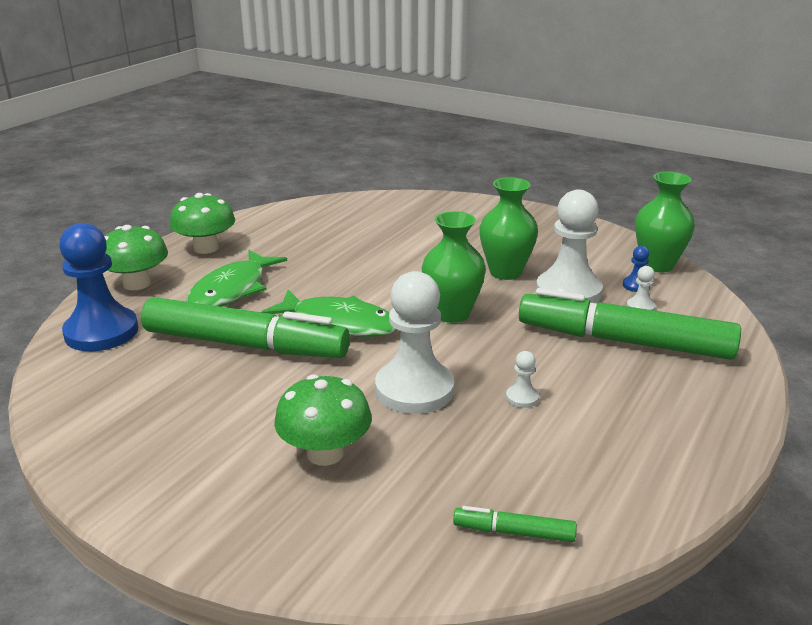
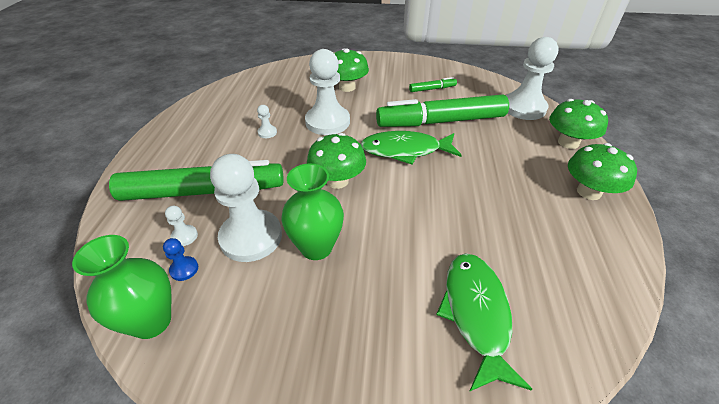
camera: 155 degrees right, 15 degrees up
(101, 332) = (523, 108): blue pawn -> white pawn
(232, 290) = (504, 156): green fish -> green fish (476, 314)
(452, 314) = (337, 181): green vase -> green mushroom
(514, 532) = (256, 82): green marker -> green marker (432, 89)

